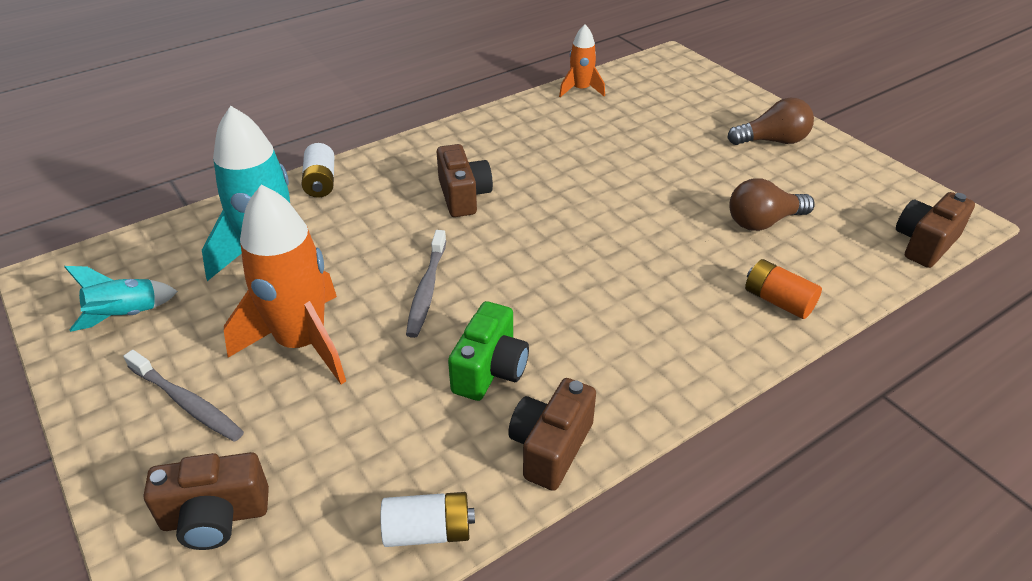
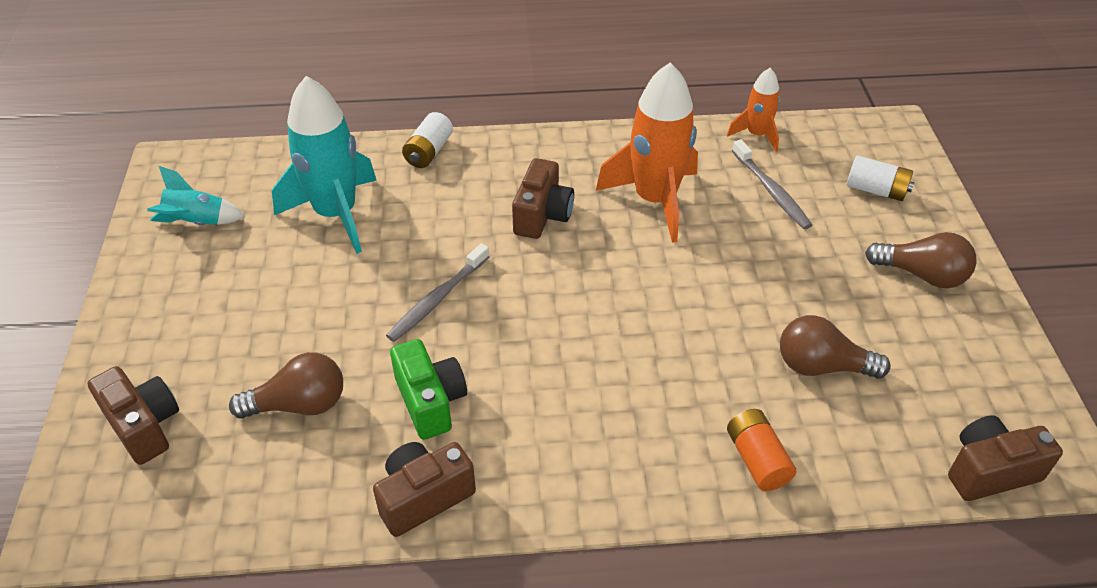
camera: 30 degrees right, 5 degrees up
(186, 402) = (188, 320): grey toothbrush -> grey toothbrush (771, 191)
(215, 517) = (144, 426): brown camera -> brown camera turned 150 degrees counterclockwise
(302, 343) = (303, 306): orange rocket -> orange rocket (655, 200)
(368, 425) = (299, 405): none -> brown light bulb
(428, 531) = (276, 518): white battery -> white battery (876, 190)
(490, 370) = (430, 401): green camera -> green camera turned 75 degrees counterclockwise

